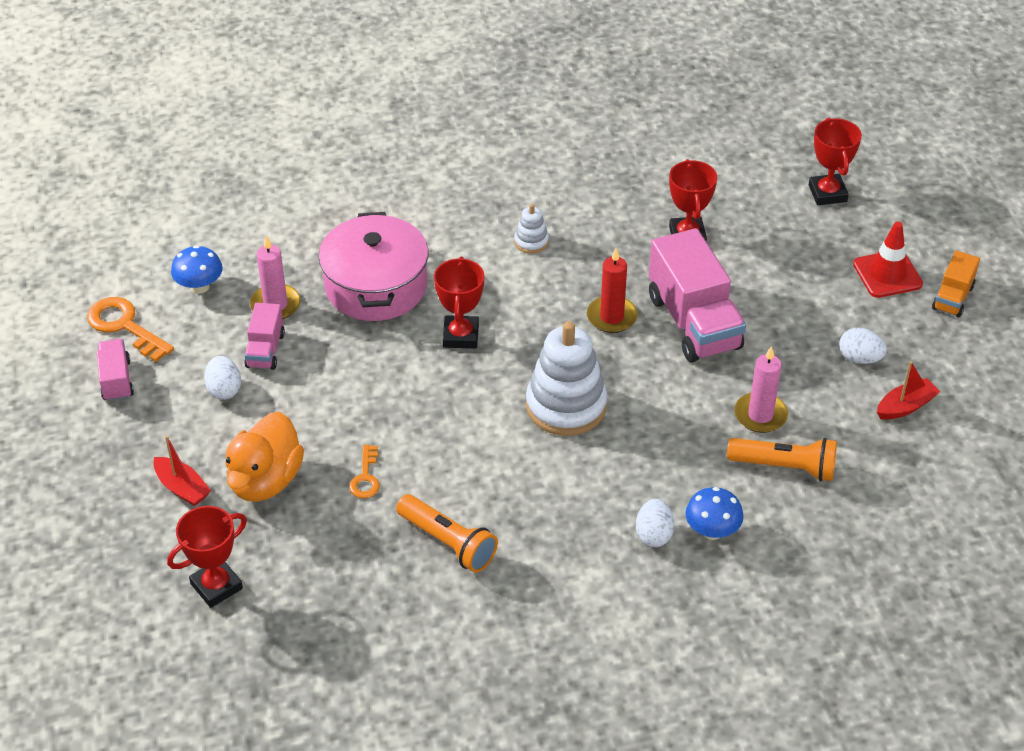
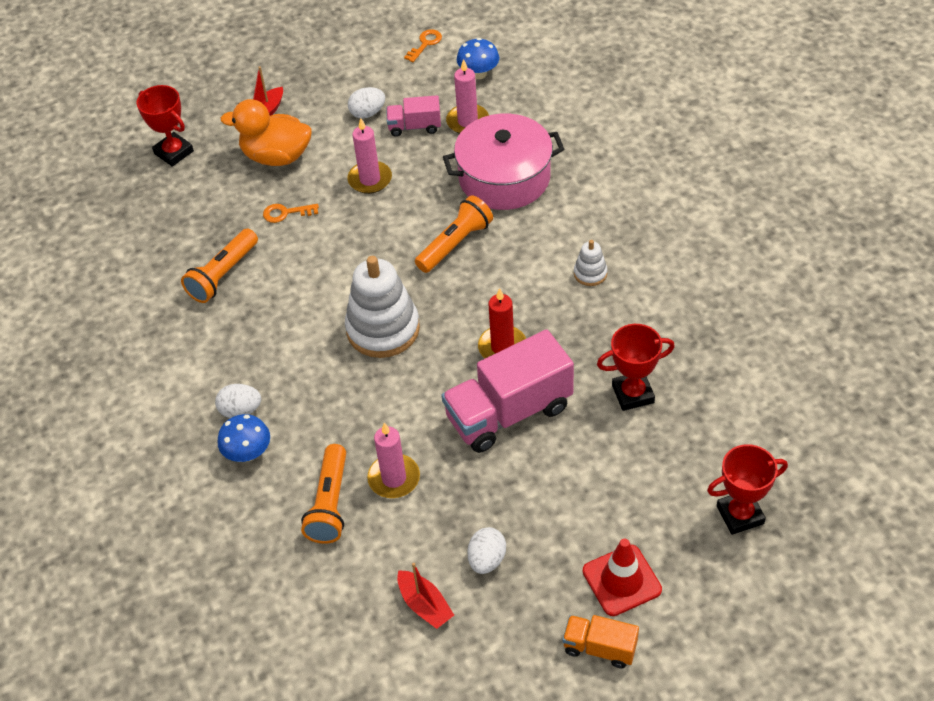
camera: 85 degrees right, 5 degrees up
(116, 380) = (367, 54): pink truck -> none
(124, 326) = (425, 44): orange key -> orange key, size x0.59
(337, 397) = (370, 179): none -> pink candle
(460, 336) = (455, 244): red trophy -> orange flashlight

